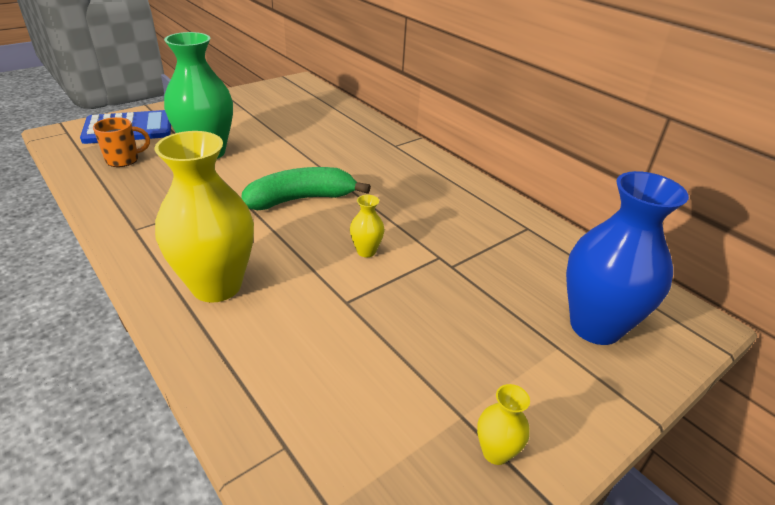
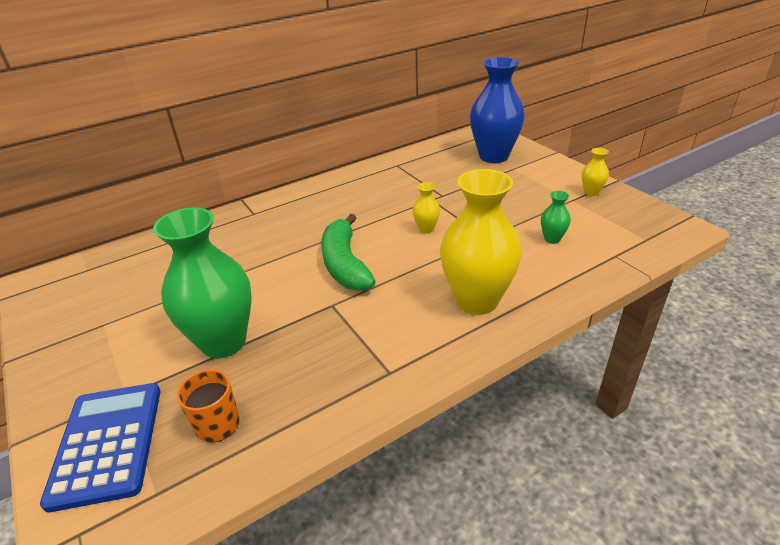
camera: 80 degrees left, 0 degrees up
(338, 370) = (552, 239): none -> green vase

